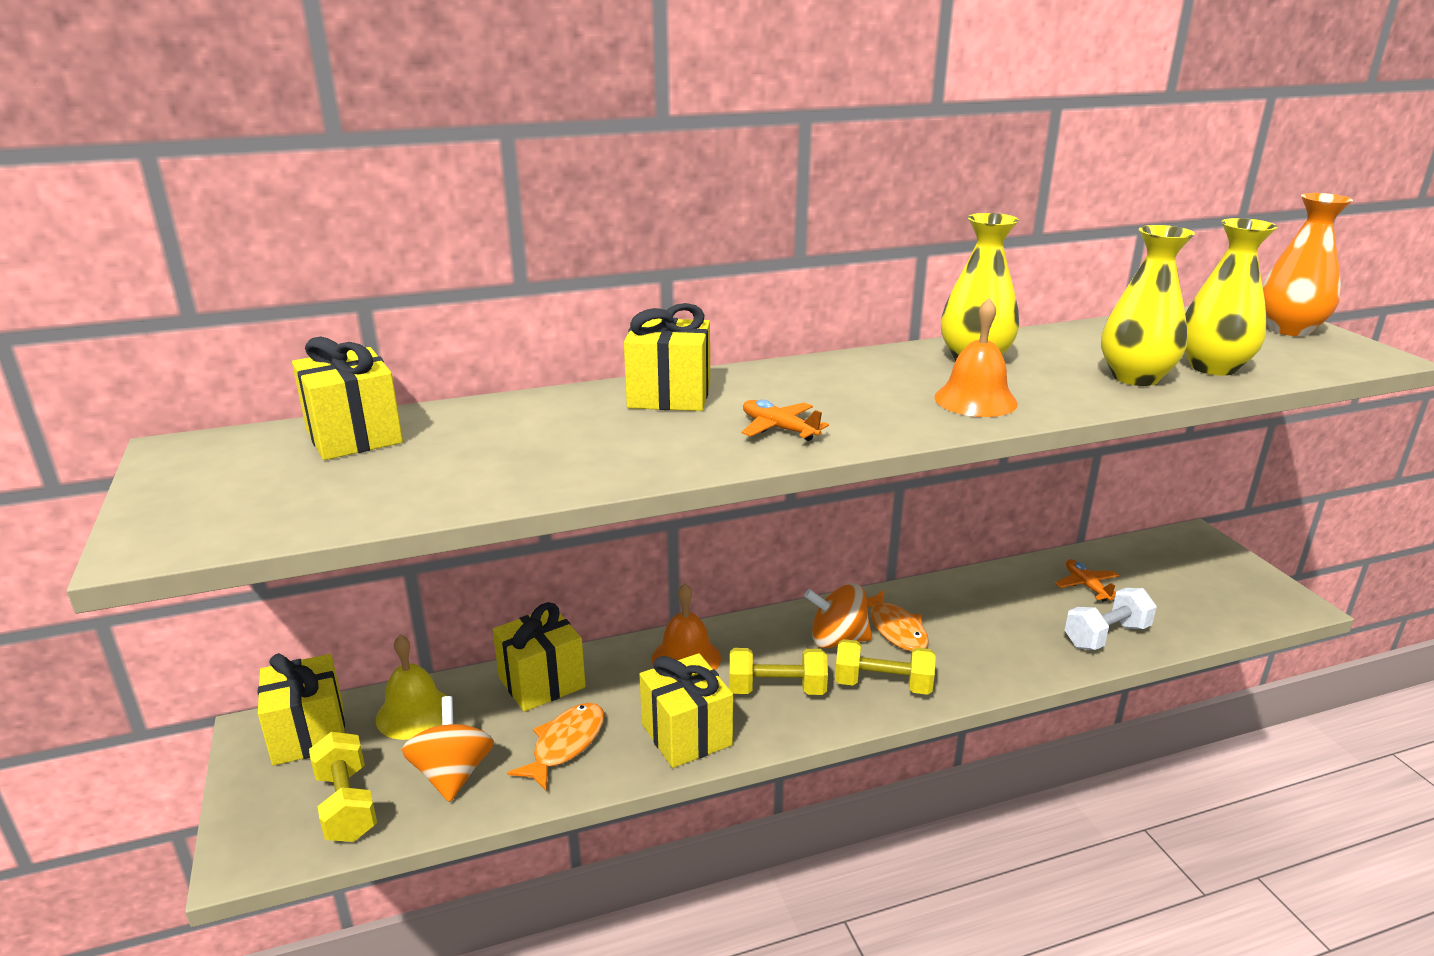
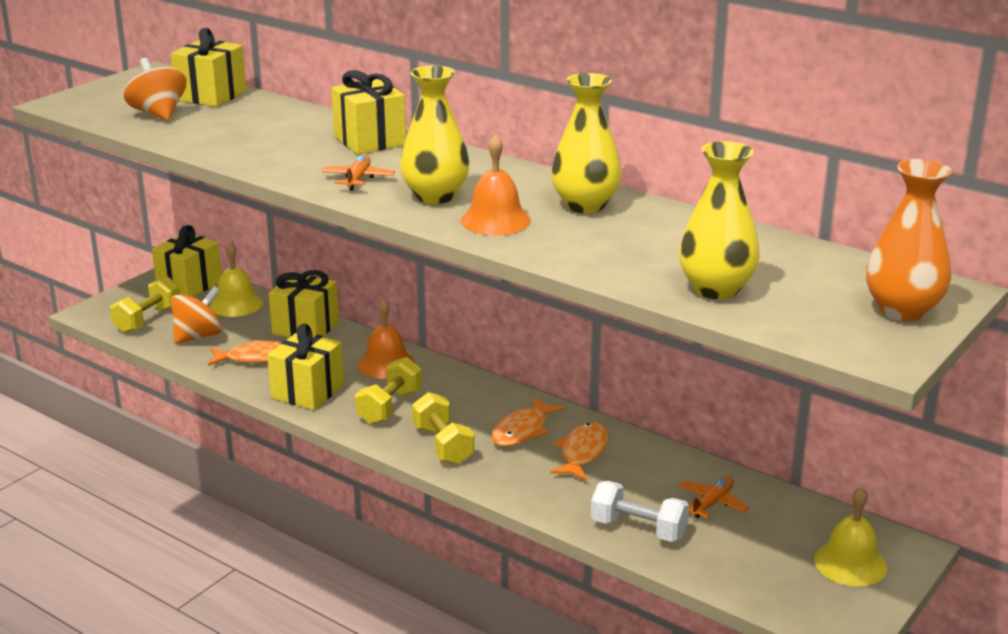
camera: 55 degrees right, 0 degrees up
(777, 689) = (390, 407): yellow dumbbell -> yellow dumbbell turned 60 degrees clockwise
(837, 640) = (478, 411): orange spinning top -> orange spinning top (158, 114)
(961, 613) = (582, 453): none -> orange fish
(1135, 377) = (637, 263): yellow vase -> yellow vase (435, 196)
(1205, 565) = (850, 563): none -> yellow bell

